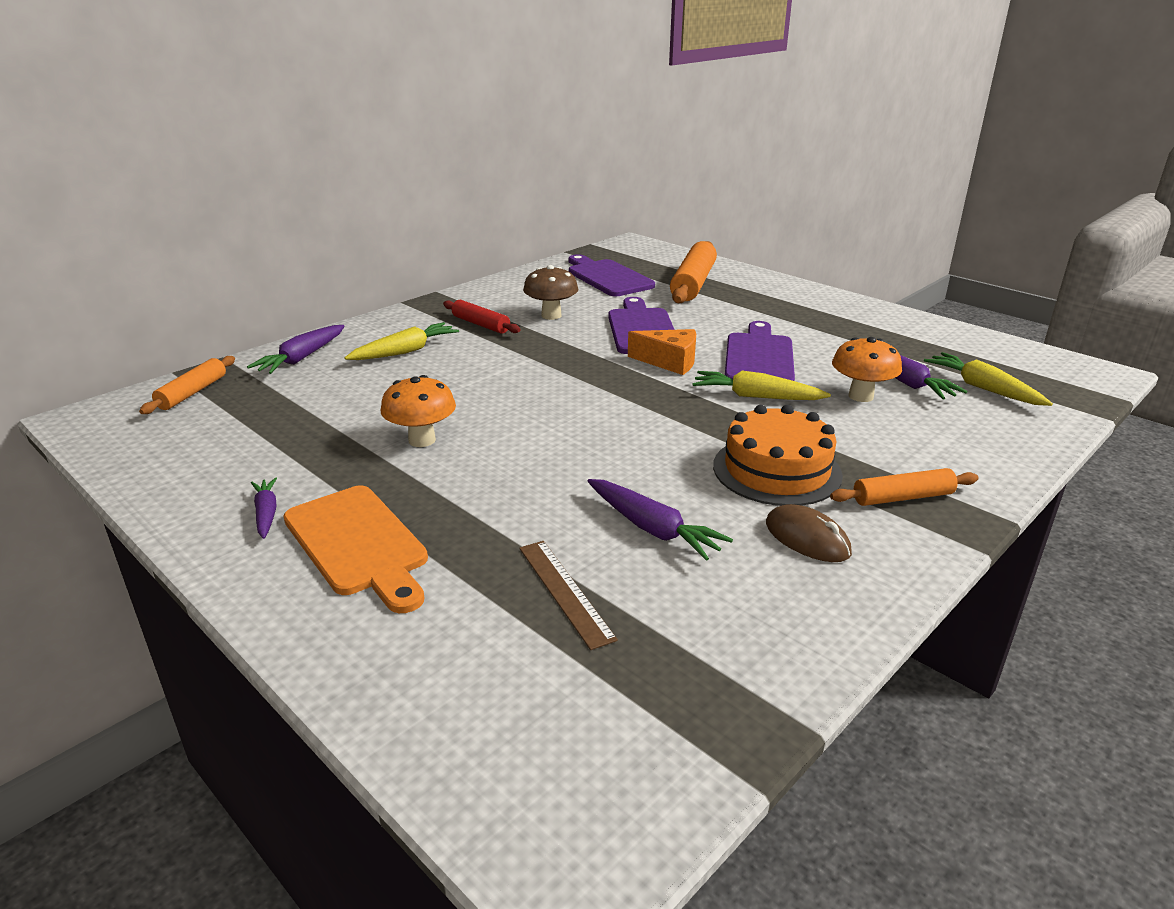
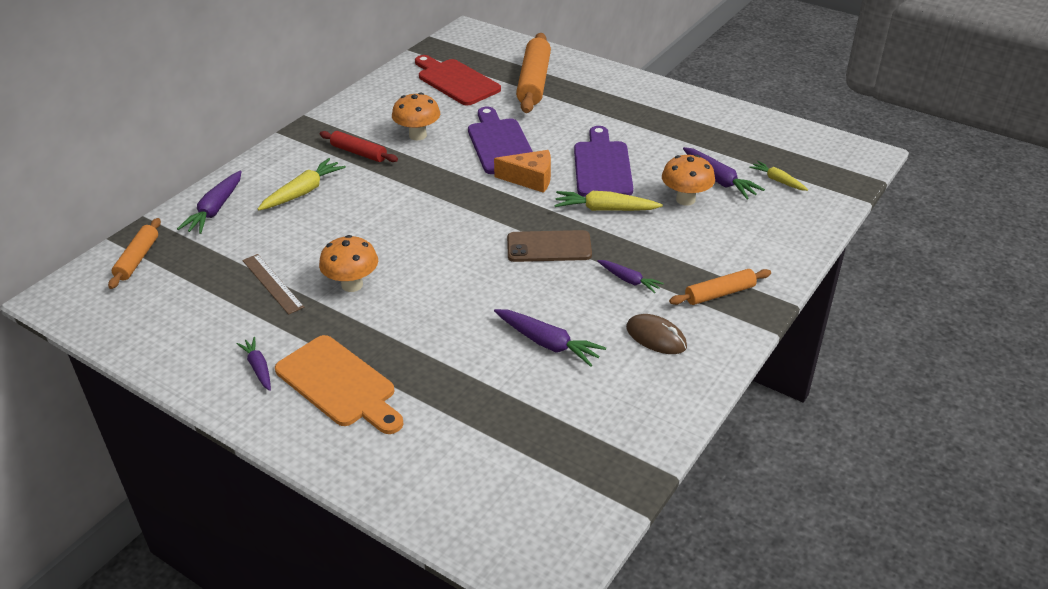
camera: 10 degrees left, 10 degrees up
(551, 315) = (417, 135): brown mushroom -> orange mushroom
(565, 591) = (498, 402): brown ruler -> brown ruler (272, 283)
(607, 277) = (455, 81): purple cutting board -> red cutting board
(677, 426) = (549, 247): none -> brown phone
(776, 470) = (629, 280): orange cake -> purple carrot
(983, 388) = (778, 181): yellow carrot -> yellow carrot, size x0.63

